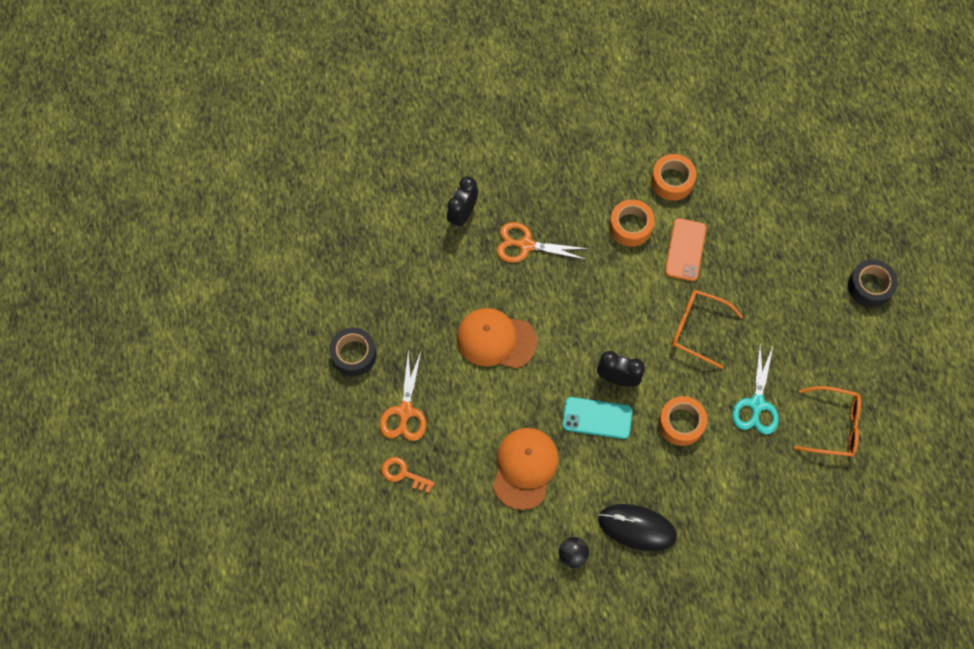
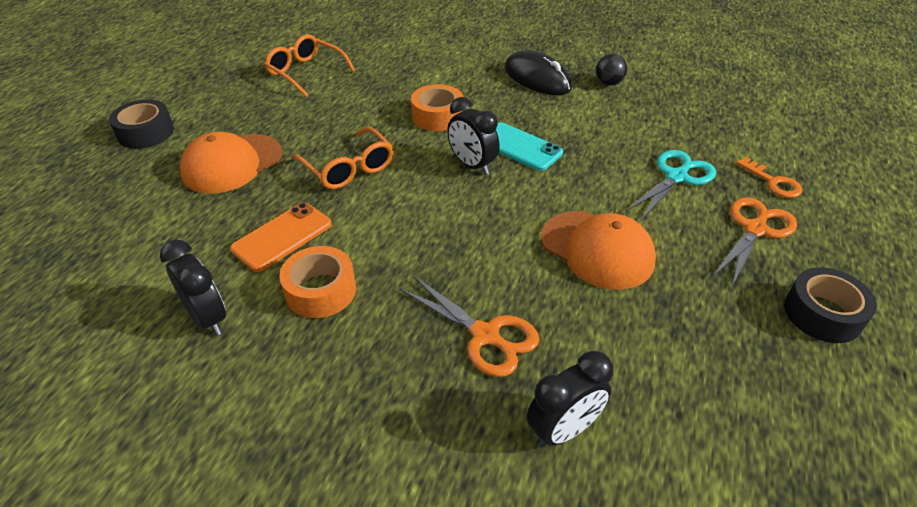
camera: 150 degrees left, 25 degrees down
(525, 468) = (624, 141): orange cap -> orange cap (232, 164)
(672, 181) = (208, 318): orange tape -> black clock
(757, 404) = (354, 104): turquoise scissors -> turquoise scissors (676, 177)

